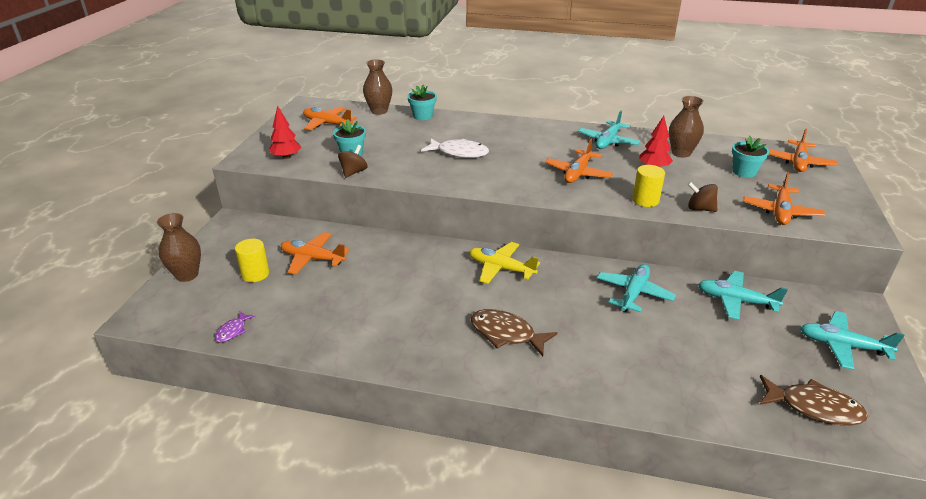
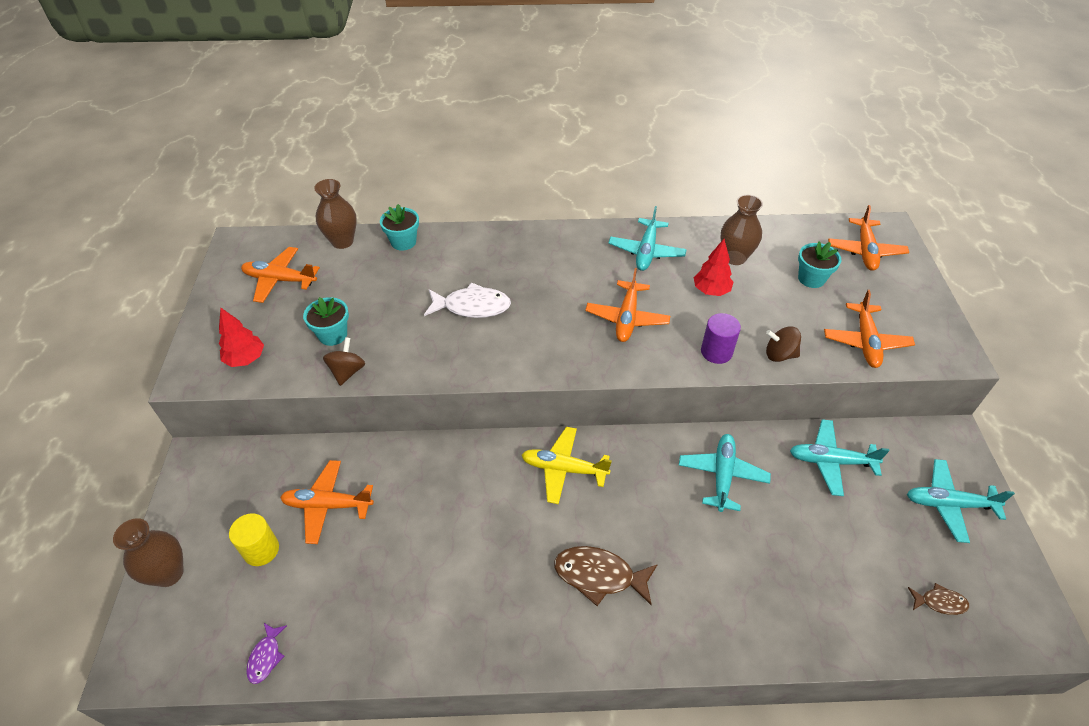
camera: 15 degrees left, 15 degrees up
(645, 200) = (716, 352): yellow cylinder -> purple cylinder
(814, 407) = (940, 602): brown fish -> brown fish, size x0.54

